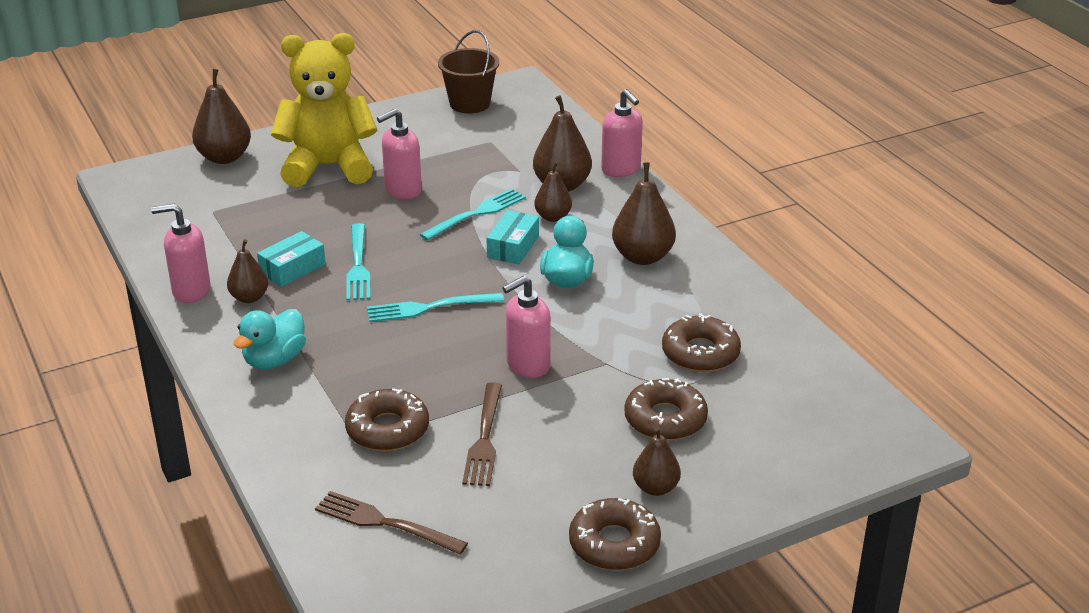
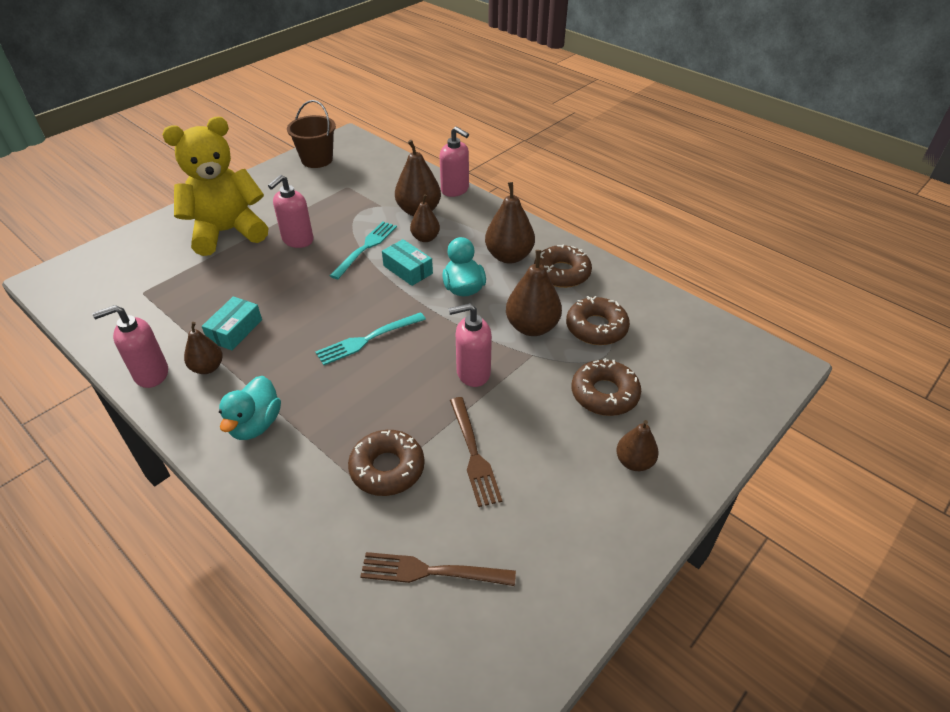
camera: 20 degrees left, 10 degrees up
(224, 157) = (134, 242): brown pear -> brown pear (532, 327)
(358, 265) = (290, 314): turquoise fork -> none
(513, 247) = (408, 269): turquoise box -> turquoise box turned 45 degrees counterclockwise
(527, 365) = (473, 373): pink soap dispenser -> pink soap dispenser turned 45 degrees clockwise
(614, 544) = (634, 529): brown donut -> brown donut (562, 273)

